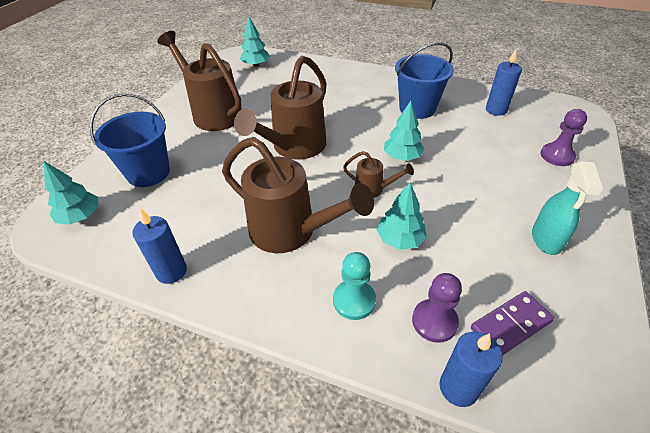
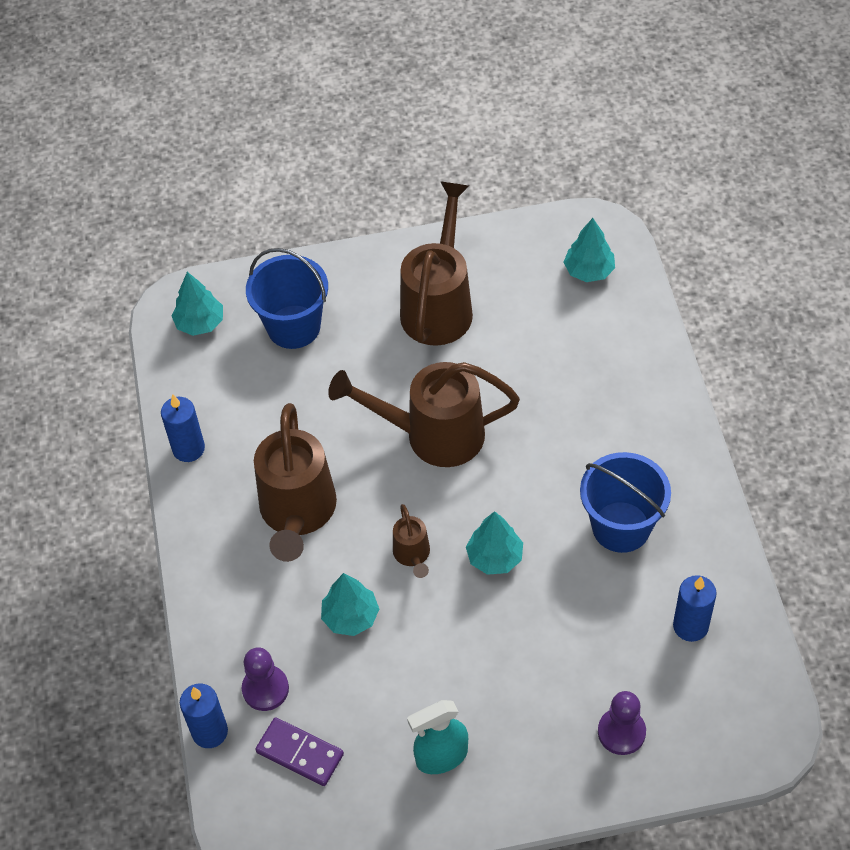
camera: 60 degrees right, 10 degrees up
(354, 300) = (248, 613): turquoise pawn -> none

